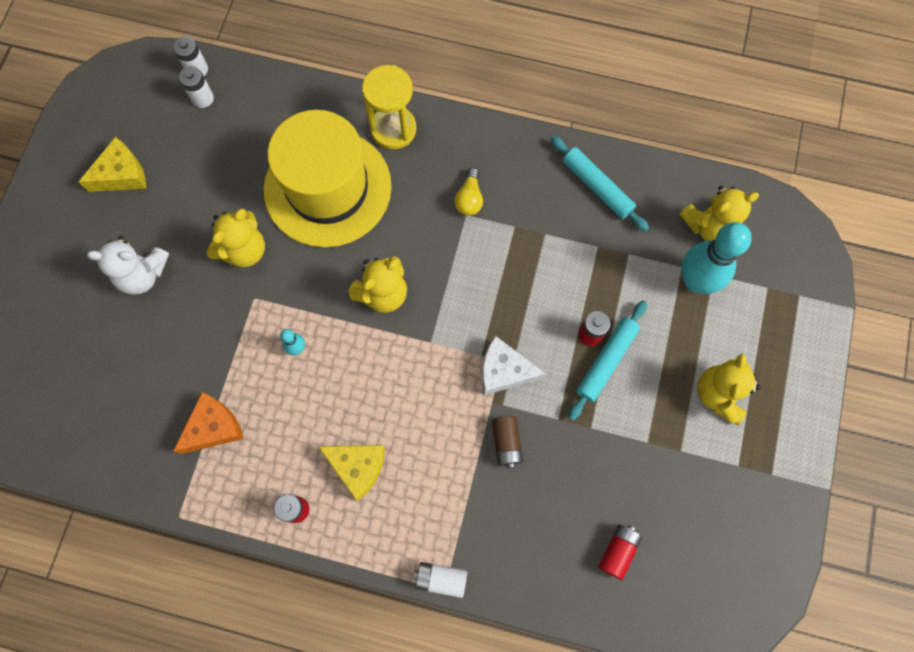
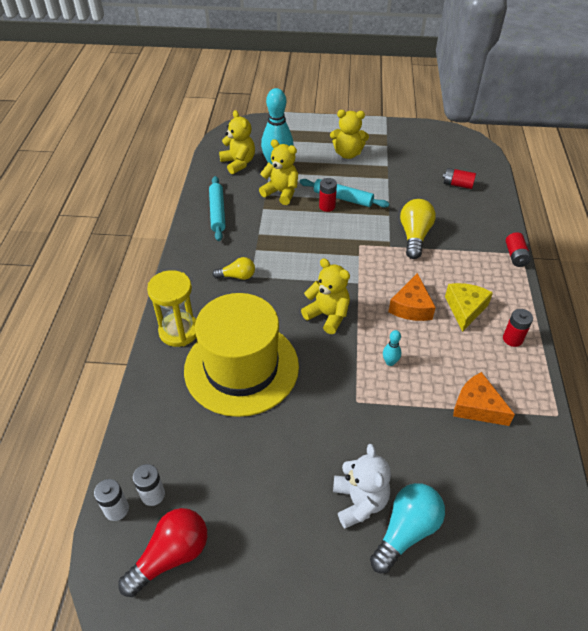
camera: 100 degrees left, 25 degrees down
(102, 309) = (406, 531): none -> turquoise light bulb
(122, 174) = (252, 555): yellow cheese -> none
(142, 110) = (171, 556): none -> red light bulb
(244, 250) = (313, 419): yellow teddy bear -> yellow teddy bear (281, 192)
(375, 398) = (411, 307): none -> orange cheese
(441, 579) = (515, 256): white battery -> red battery
(504, 371) = (366, 243): white cheese -> none
(506, 443) = (414, 236): brown battery -> yellow light bulb
(597, 187) = (217, 212): turquoise rolling pin -> turquoise rolling pin turned 45 degrees counterclockwise

